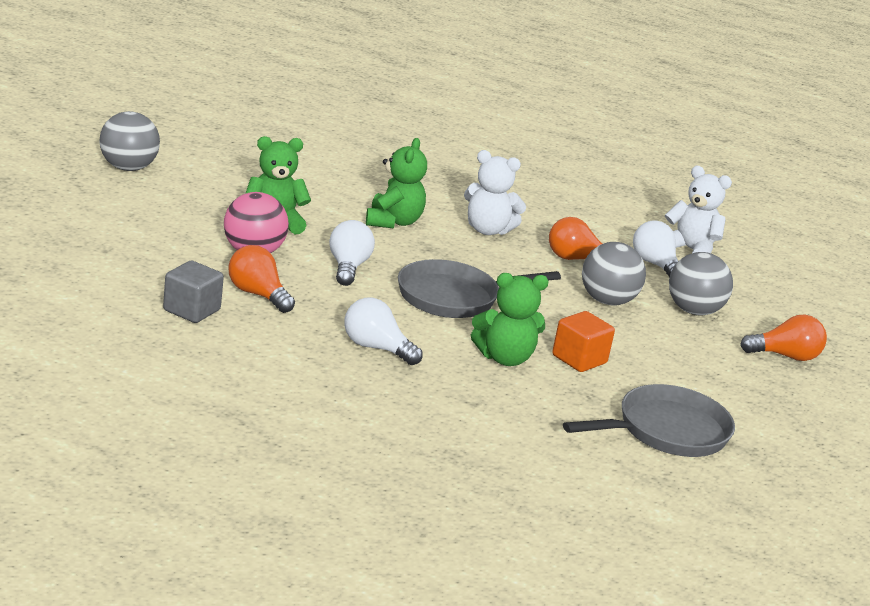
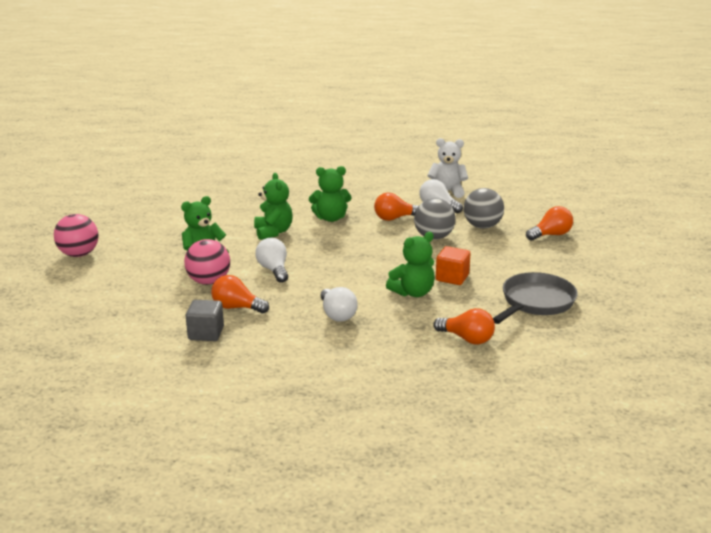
camera: 20 degrees left, 0 degrees up
(128, 168) = (79, 254): grey ball -> pink ball
(376, 348) = (337, 314): white light bulb -> white light bulb turned 120 degrees counterclockwise
(454, 297) = (351, 266): grey pan -> none
(488, 230) = (330, 218): white teddy bear -> green teddy bear
(519, 439) = (467, 339): none -> orange light bulb

